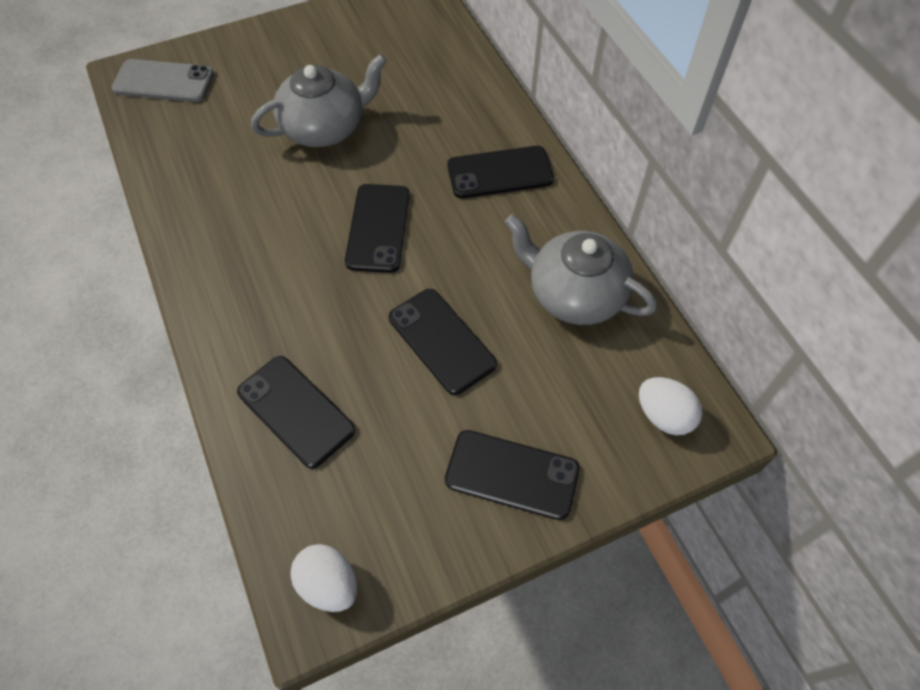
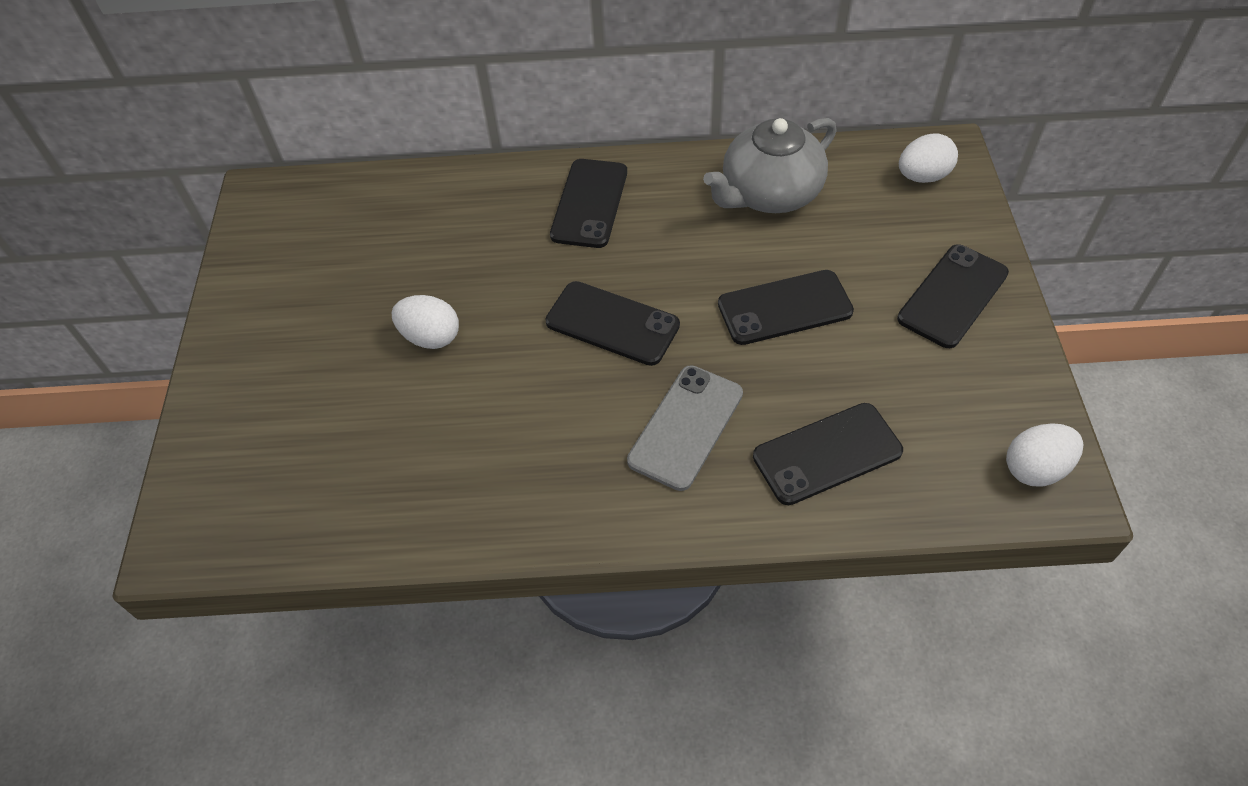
camera: 65 degrees left, 5 degrees down
(164, 81) = (229, 498): grey phone -> grey phone (686, 427)
(325, 127) = (431, 337): grey teapot -> white egg

